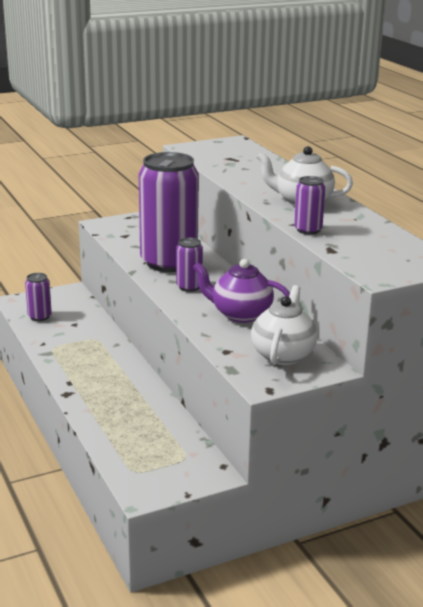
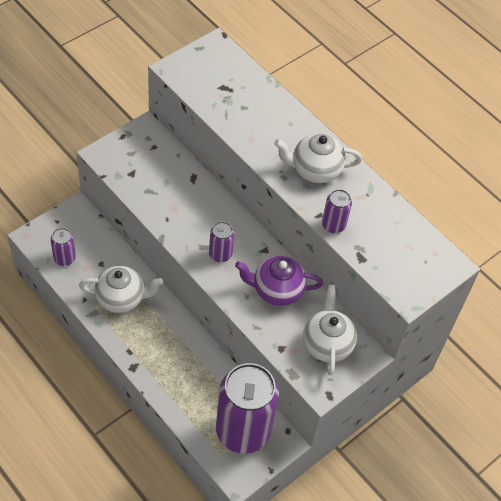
camera: 20 degrees left, 30 degrees up
(82, 347) = (121, 298): none -> white teapot
(169, 262) = (189, 215): purple can -> purple can (243, 431)

